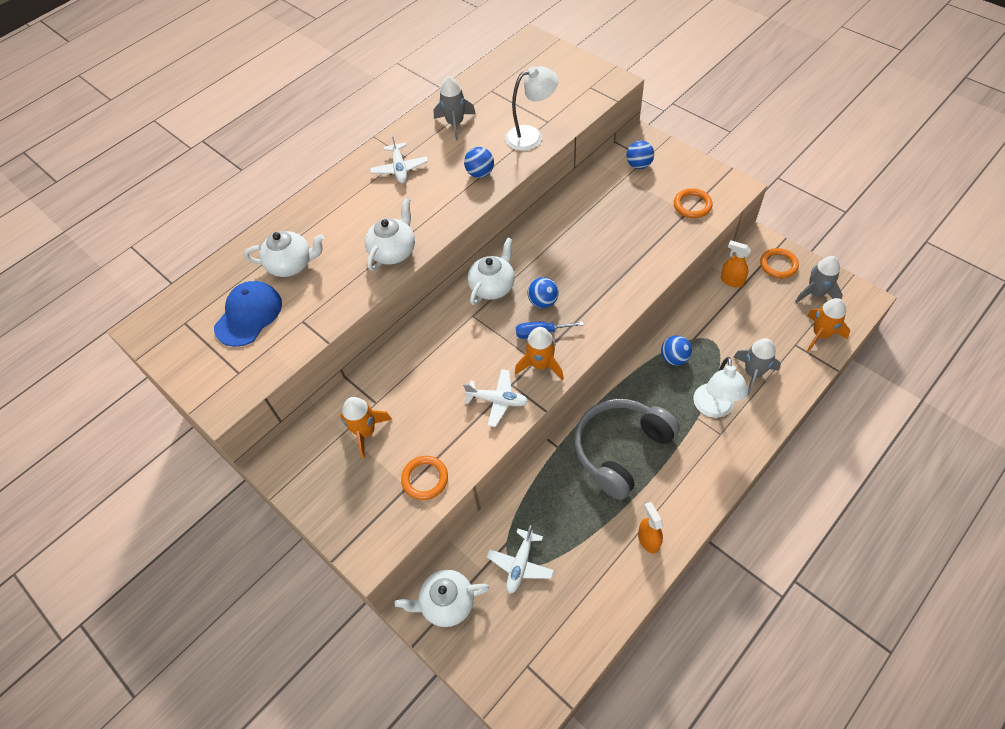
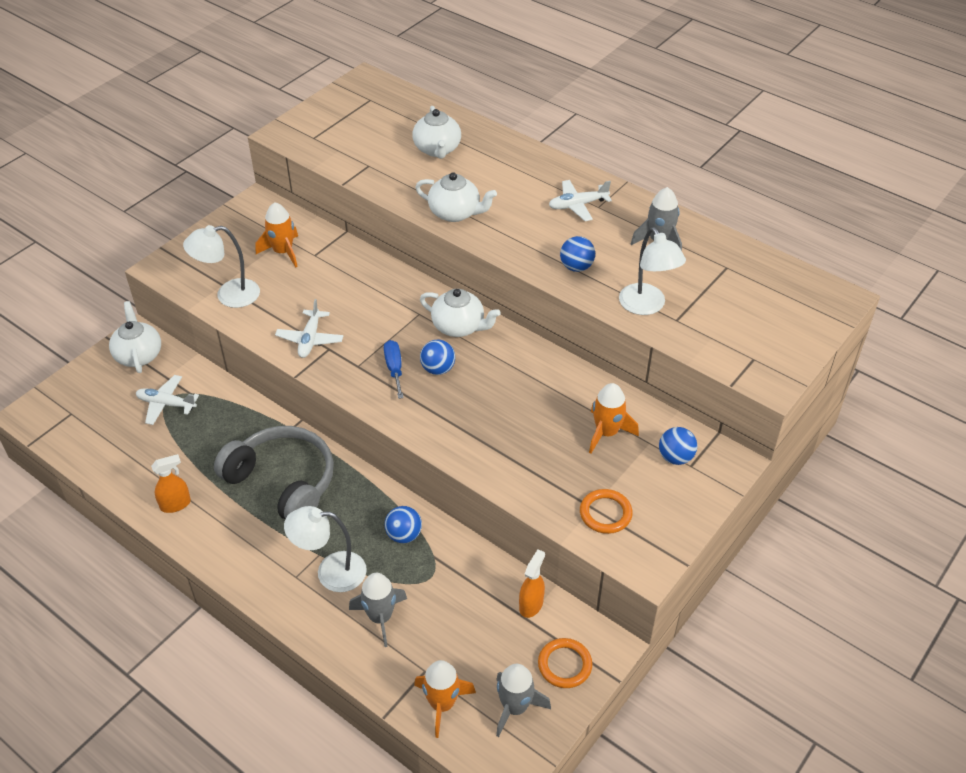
camera: 80 degrees right, 10 degrees down
(248, 315) = (377, 133): blue cap -> none
(425, 479) = (229, 295): orange ring -> white lamp
(540, 365) = (352, 370): orange rocket -> orange rocket (606, 432)

